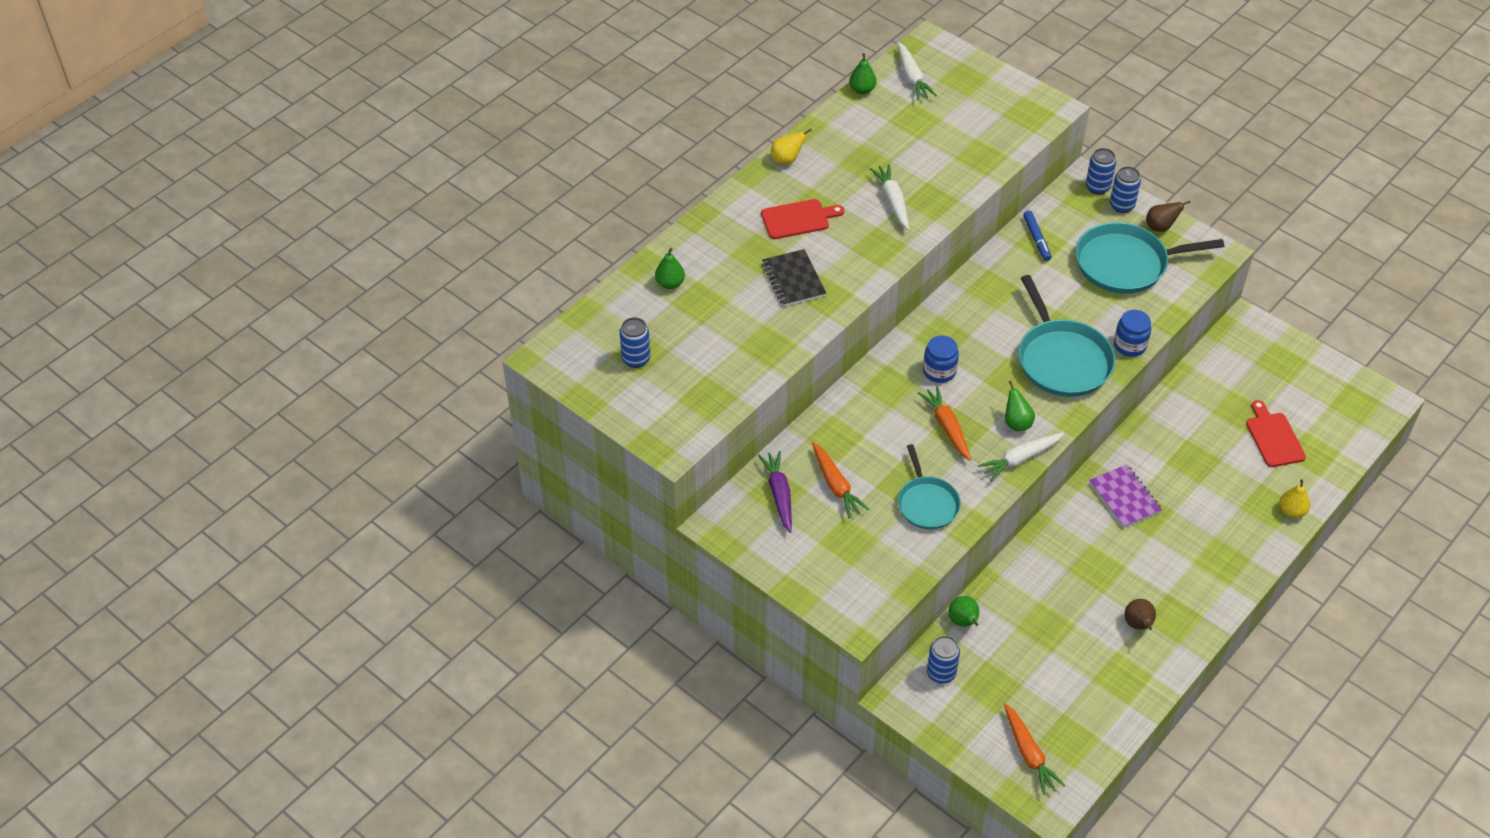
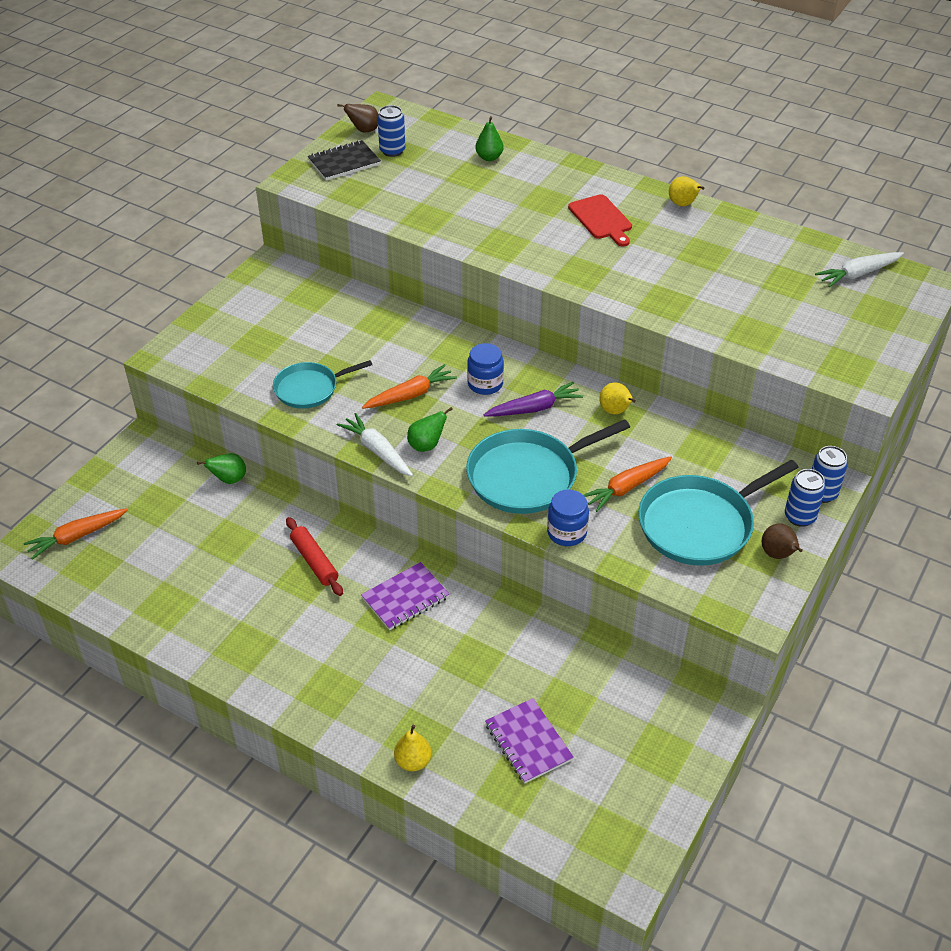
camera: 80 degrees right, 5 degrees down
(779, 494) = (308, 296): purple carrot -> purple carrot (534, 408)
(793, 280) = (516, 224): black notebook -> black notebook (344, 162)
(836, 485) = (323, 328): orange carrot -> orange carrot (626, 488)
(862, 90) = (816, 242): green pear -> none
(892, 201) = (653, 276): white carrot -> none
(941, 673) = (169, 468): blue can -> none
(988, 289) = (615, 411): none -> yellow pear
(1036, 239) = (709, 445): blue marker -> none
(1077, 560) = (314, 561): none -> red rolling pin
(1126, 264) = (700, 524): turquoise pan -> turquoise pan turned 105 degrees counterclockwise
(1138, 625) = (233, 616): brown pear -> brown pear (364, 130)
(1273, 437) = (528, 742): red cutting board -> purple notebook

